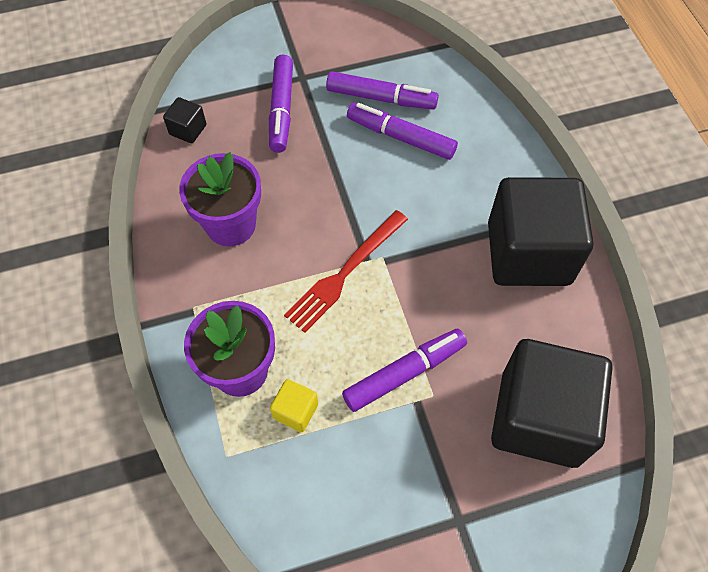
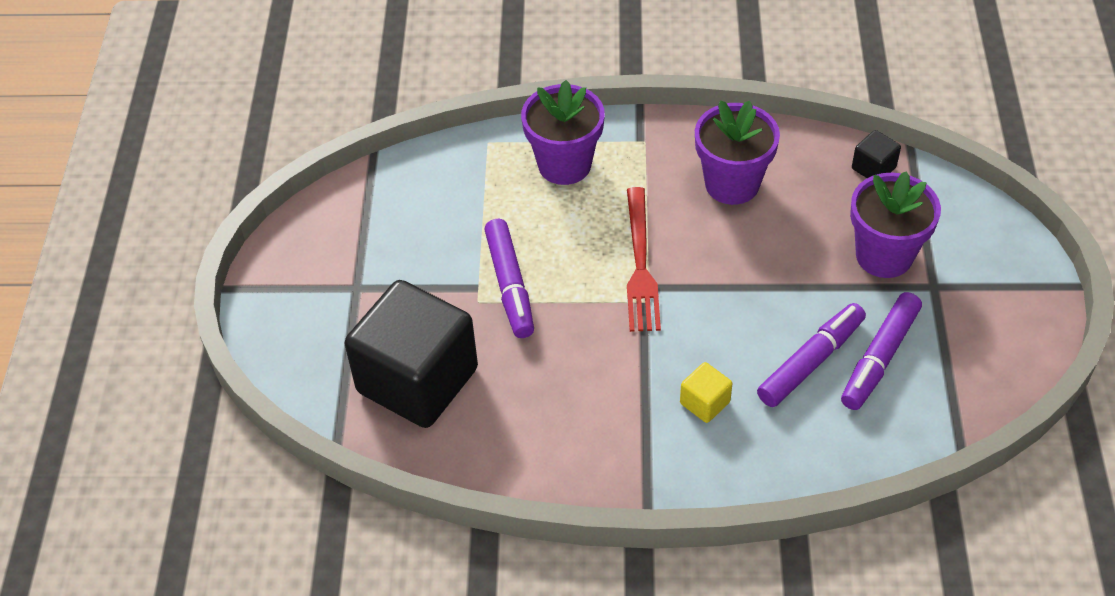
camera: 110 degrees right, 10 degrees down
(281, 109) = (884, 255): purple marker -> purple flower pot
(295, 411) = (508, 196): yellow cube -> yellow cube (704, 403)
(345, 273) = (640, 264): red fork -> red fork turned 150 degrees counterclockwise
(528, 253) = (605, 438): black cube -> none

